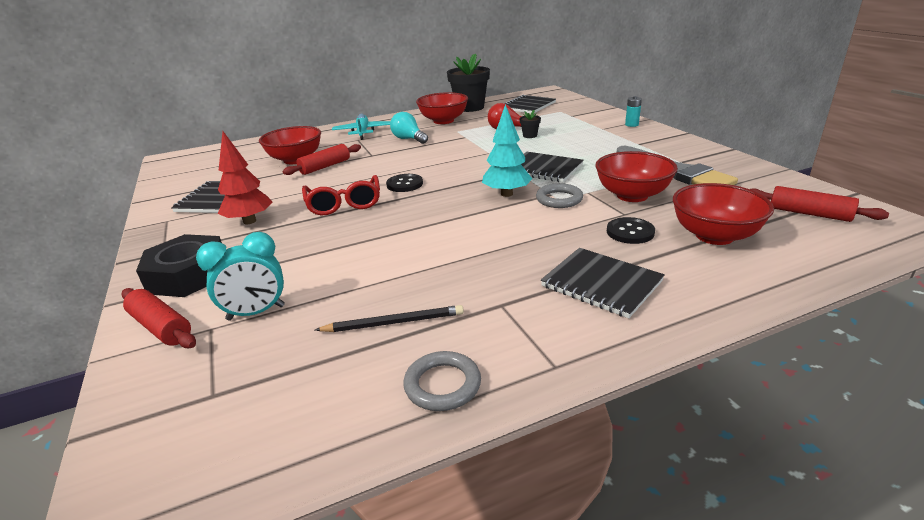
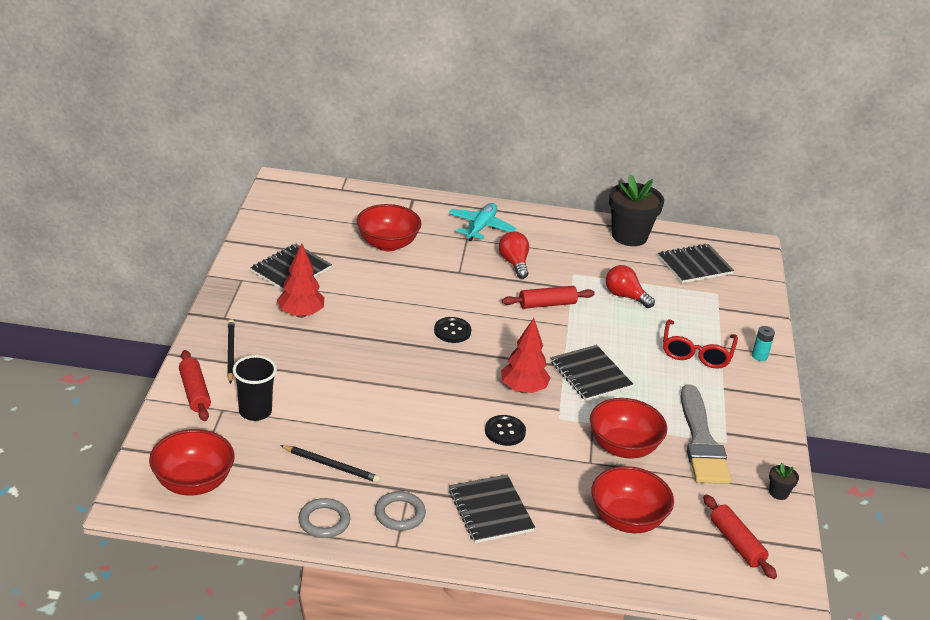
camera: 25 degrees right, 5 degrees up
(188, 275) = (230, 353): black nut -> black pencil
(256, 313) = (255, 411): turquoise clock -> black cup
(325, 167) = (405, 269): red rolling pin -> red rolling pin (547, 304)
(344, 204) = (385, 330): red glasses -> red glasses (696, 352)
(408, 139) = (514, 263): turquoise light bulb -> red light bulb
(443, 121) = (577, 248): red bowl -> red bowl (193, 482)
(506, 194) = (523, 389): turquoise tree -> red tree
(530, 136) = (635, 319): black flower pot -> black flower pot (778, 493)
(559, 199) = (558, 418): grey ring -> grey ring (400, 514)
(630, 232) = (569, 481): black button -> black button (505, 431)

